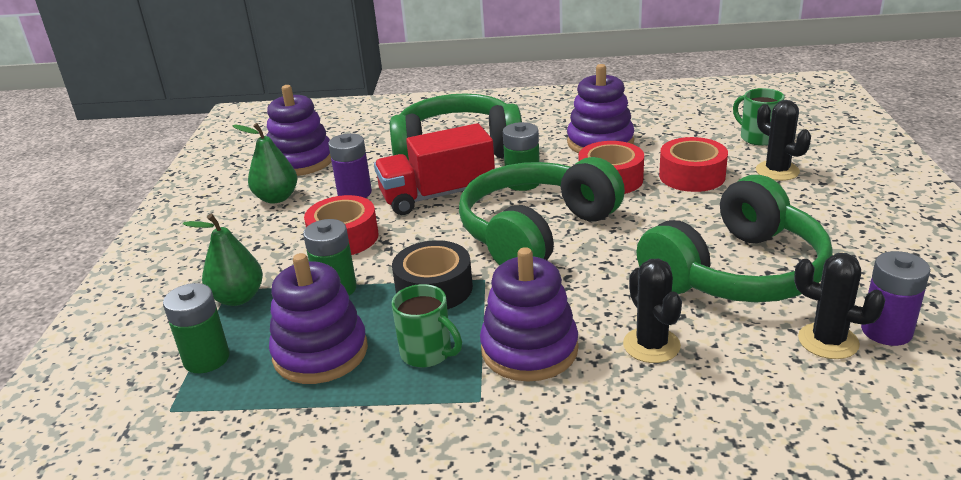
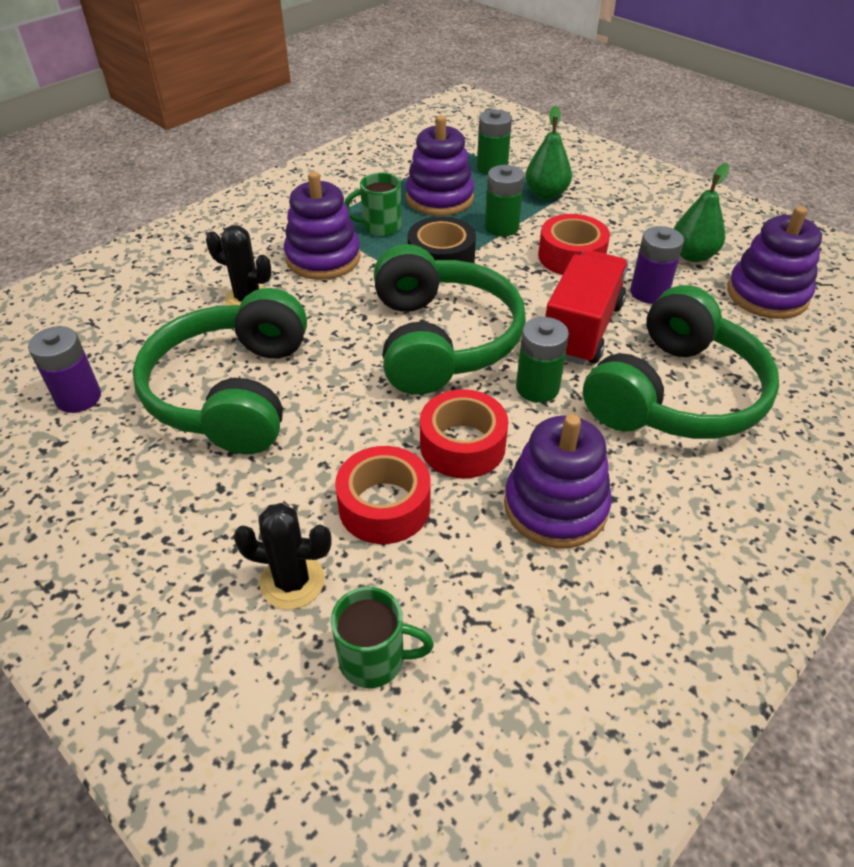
camera: 130 degrees right, 15 degrees up
(828, 341) = (122, 365): black cactus -> none

